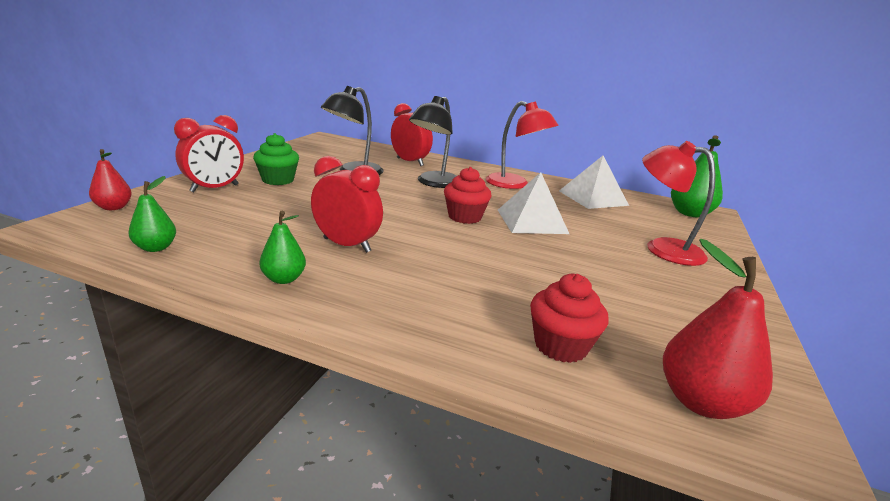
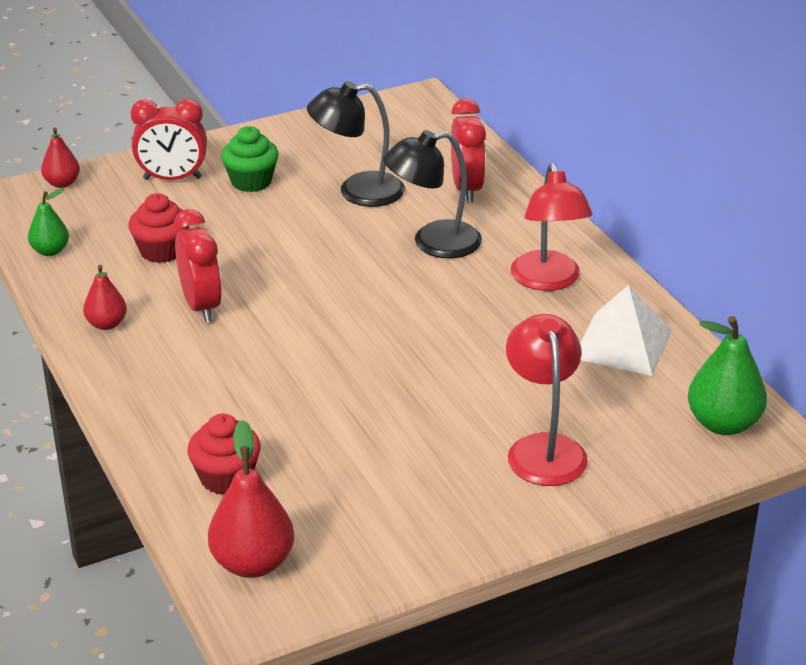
camera: 45 degrees right, 10 degrees up
(284, 279) = (106, 324): green pear -> red pear
(464, 217) = (378, 313): red cupcake -> red cupcake (161, 251)
(531, 221) = (450, 349): white pyramid -> none

